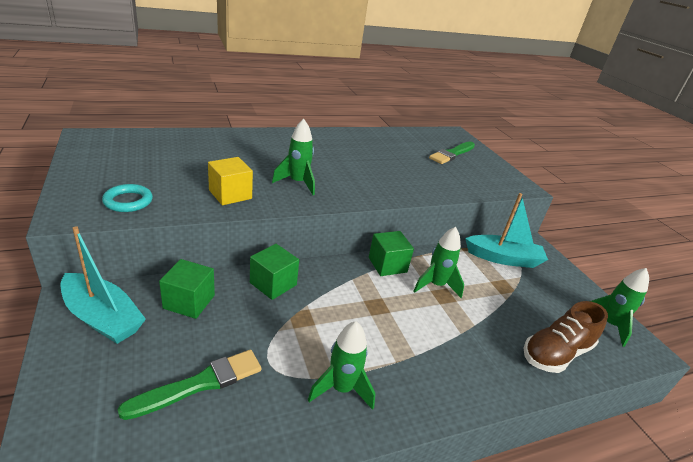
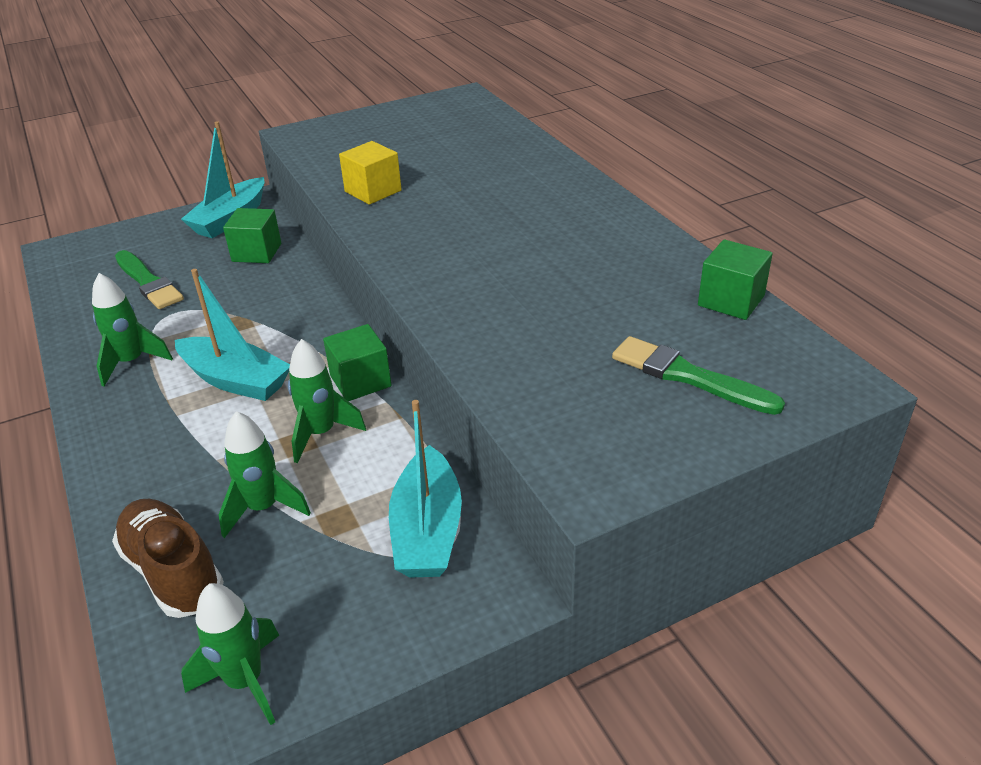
camera: 90 degrees right, 5 degrees up
(128, 201) = (331, 148): turquoise ring -> none
(273, 284) = (295, 294): green cube -> green cube (731, 300)
(298, 183) = (430, 226): green rocket -> green rocket (263, 508)
(378, 321) = (235, 380): none -> turquoise boat

